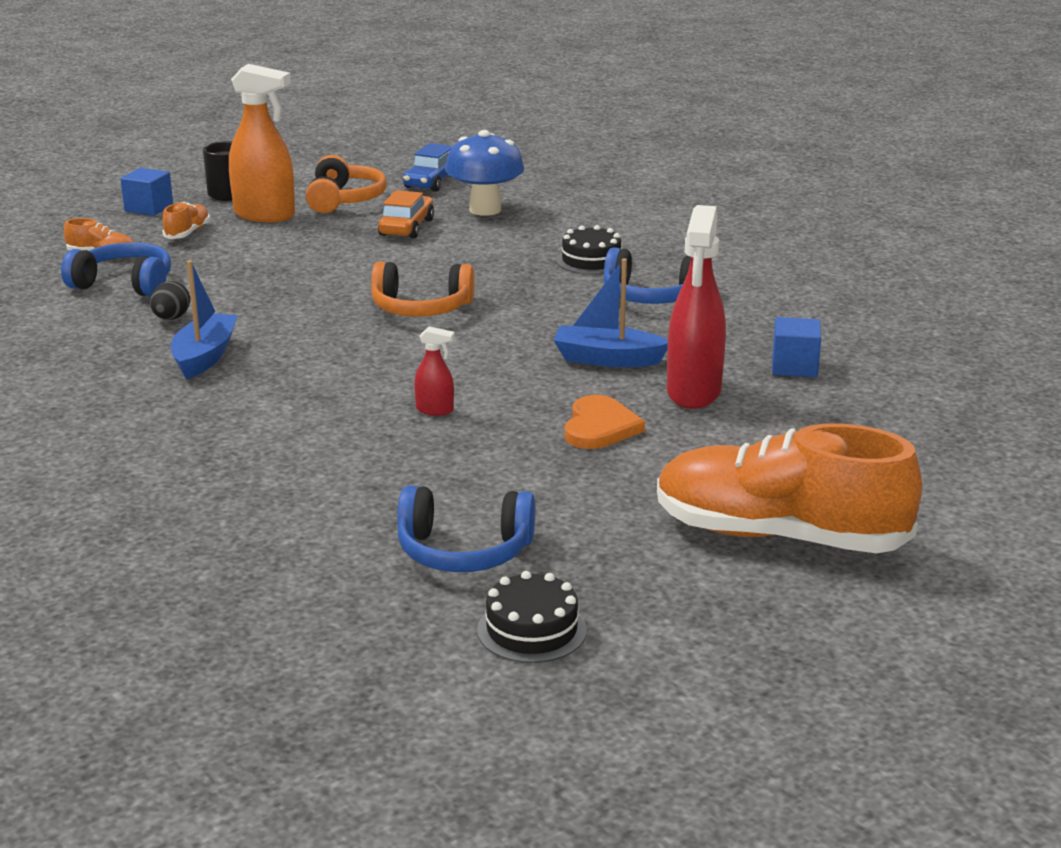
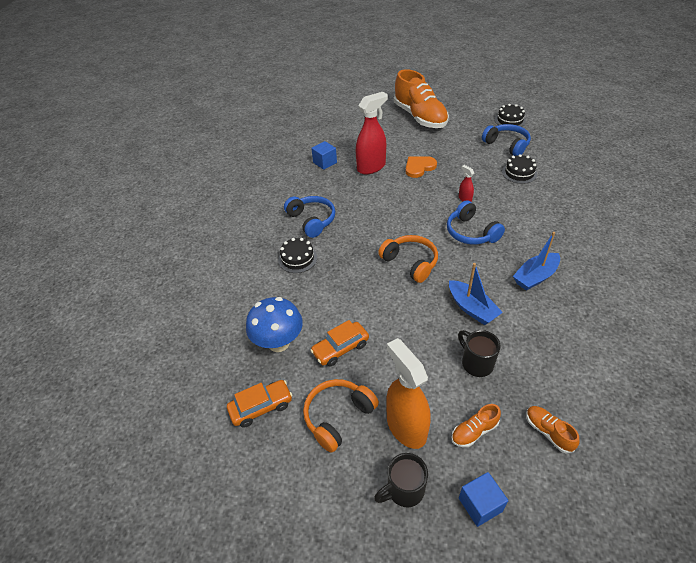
camera: 135 degrees left, 20 degrees up
(124, 284) = (548, 377): blue headphones -> blue headphones (471, 232)
(171, 318) = (536, 320): black egg -> none
(226, 266) = (476, 363): none -> black mug
(370, 497) = (519, 173): none -> black cake
(432, 182) = (261, 407): blue car -> orange car
(608, 359) = (376, 194): blue boat -> blue boat (472, 308)

